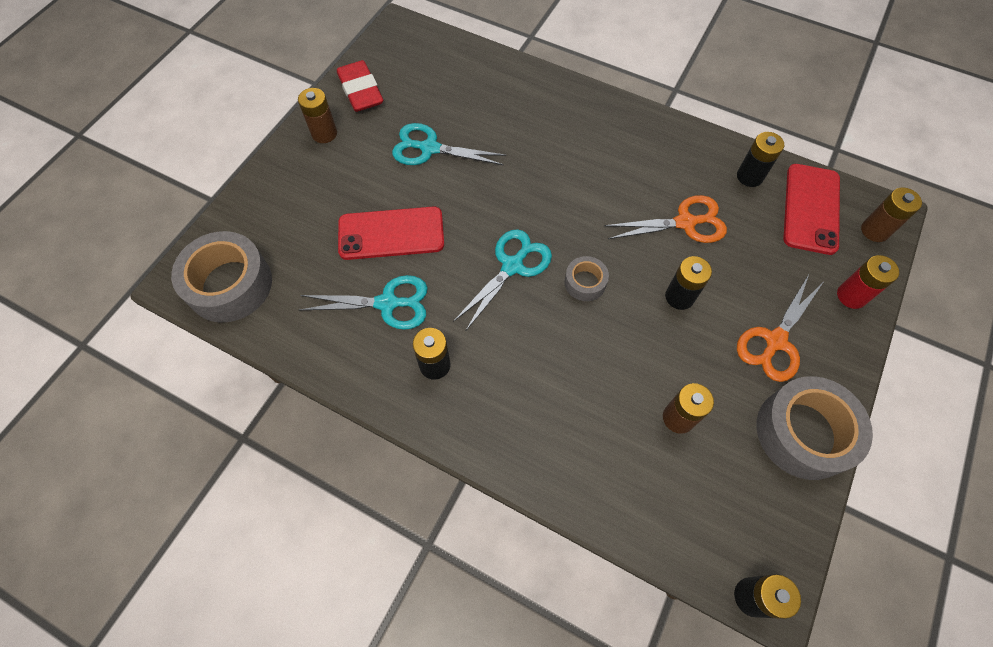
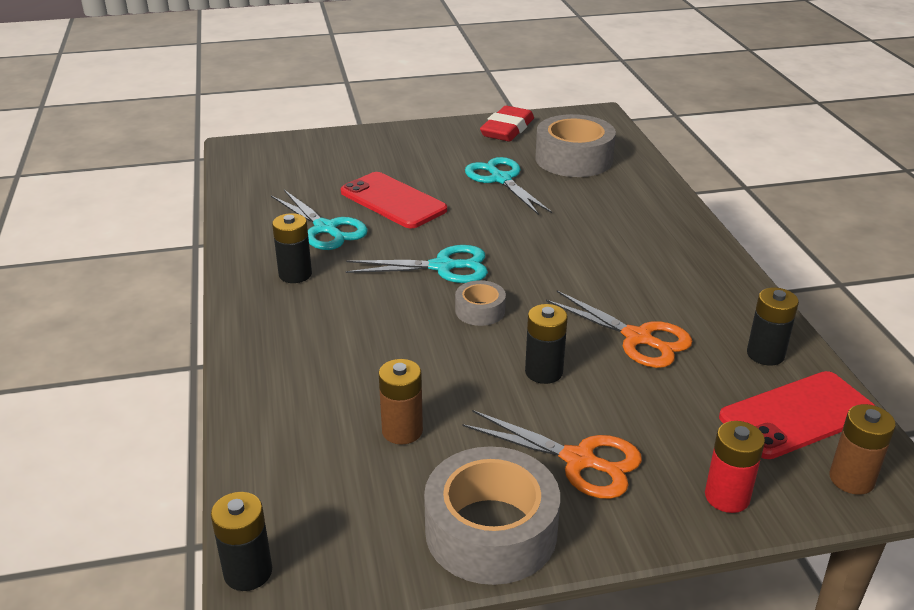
camera: 50 degrees right, 30 degrees down
(230, 285) = (259, 164): grey tape -> grey tape (573, 159)
(324, 133) = (443, 135): brown battery -> none
(775, 342) = (580, 460): orange scissors -> orange scissors turned 150 degrees counterclockwise

